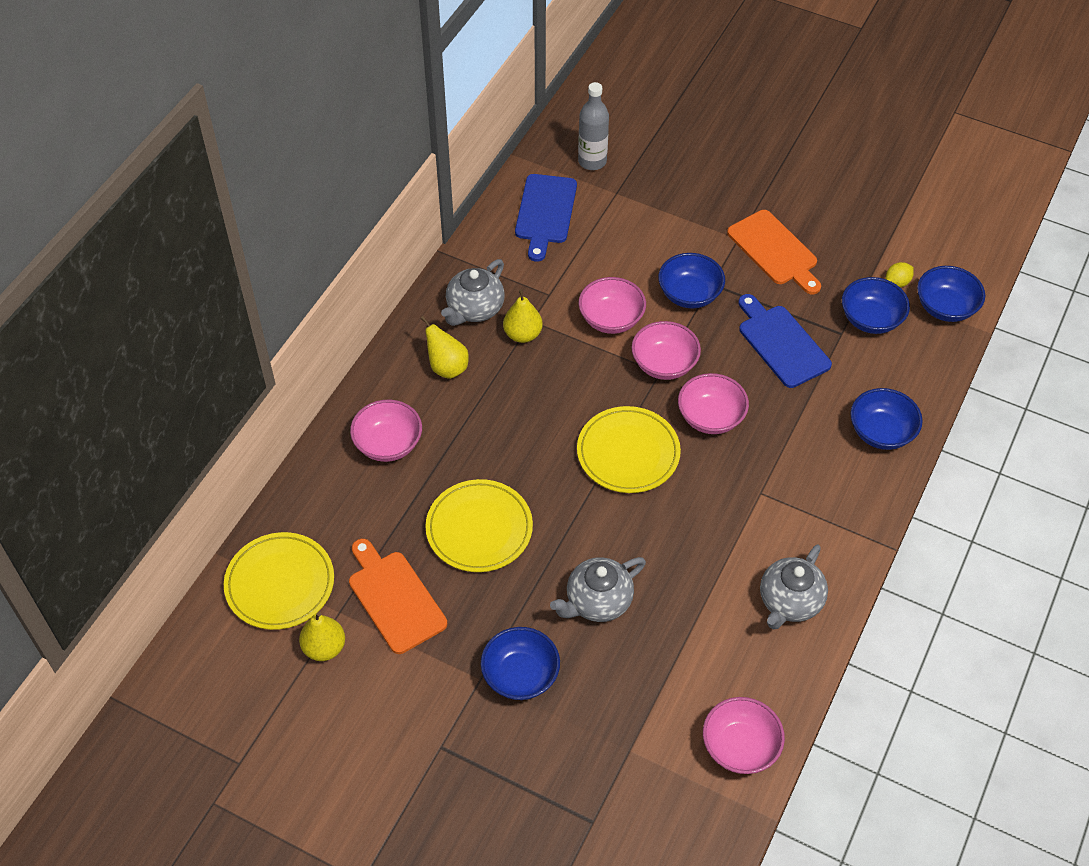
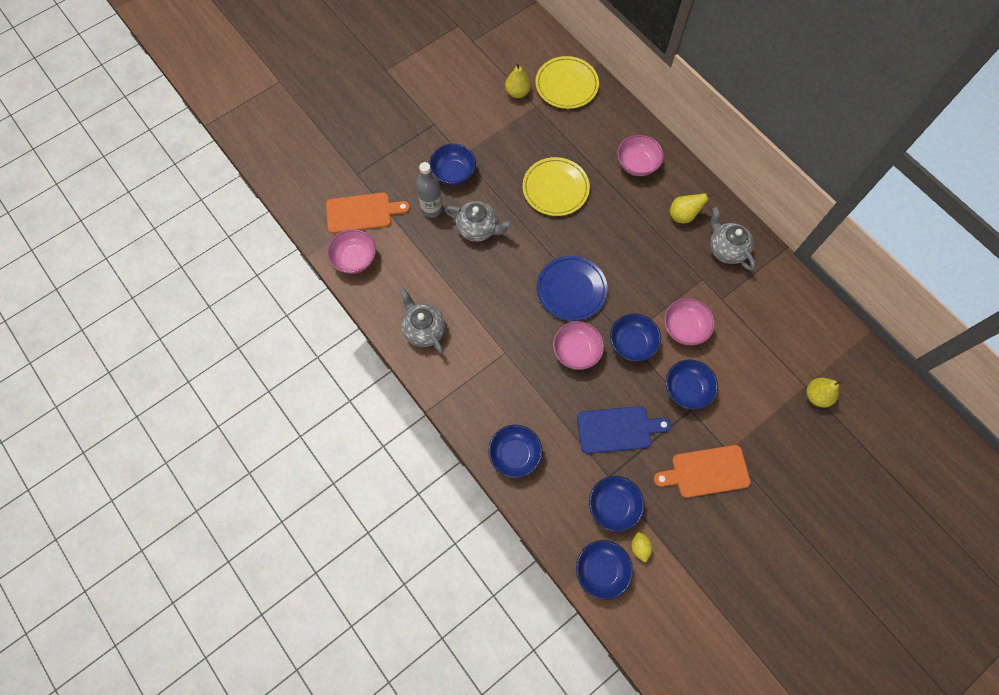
camera: 115 degrees right, 15 degrees up
(394, 598) = (531, 133): orange cutting board -> orange cutting board (362, 213)
(523, 334) = (693, 269): yellow pear -> yellow pear (816, 396)
(545, 212) = (801, 328): blue cutting board -> none
(592, 161) = (845, 383): grey bottle -> grey bottle (432, 209)
(597, 601) = (478, 228): grey teapot -> grey teapot turned 120 degrees clockwise
(628, 453) = (571, 289): yellow plate -> blue plate
(664, 364) = (632, 343): pink bowl -> blue bowl

